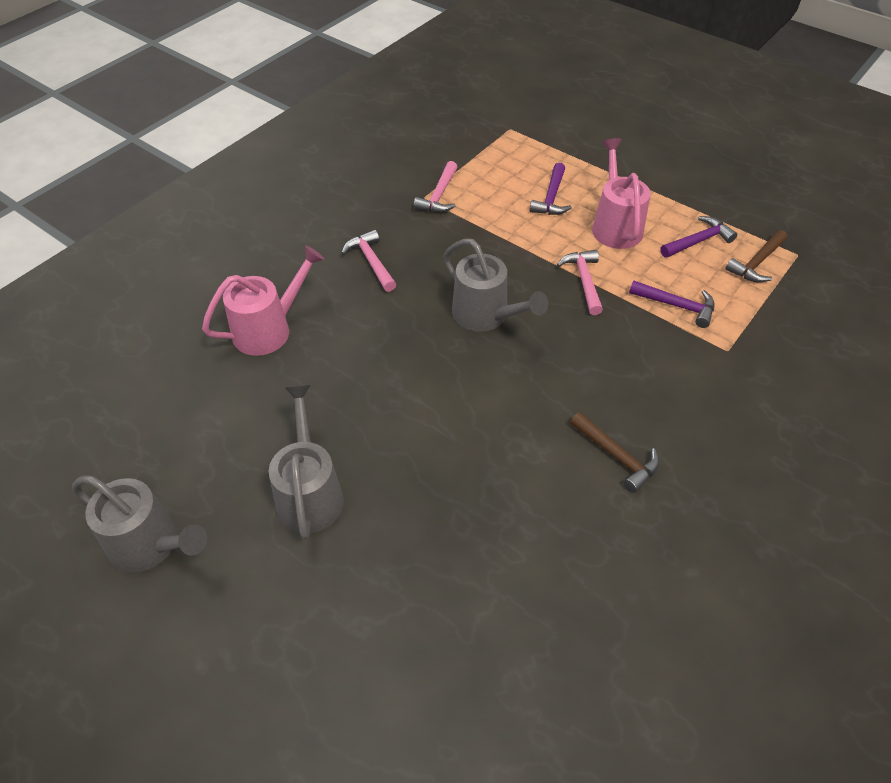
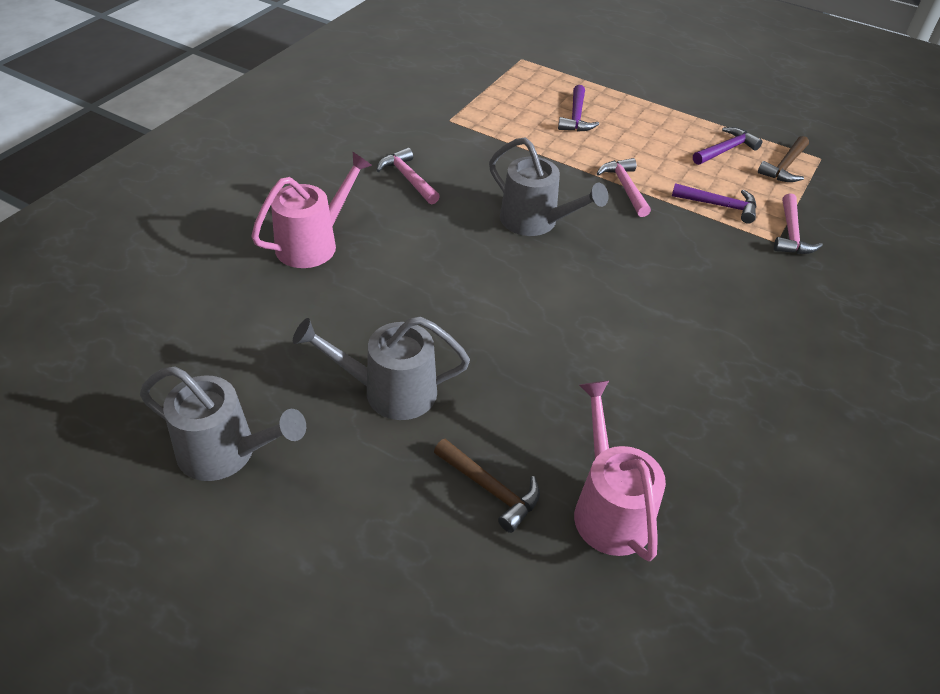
camera: 10 degrees left, 5 degrees down
(309, 492) = (389, 391): grey watering can -> grey watering can turned 75 degrees counterclockwise
(439, 195) = (464, 118): pink hammer -> pink hammer (791, 234)
(615, 225) = (643, 139): pink watering can -> pink watering can (608, 507)
(616, 456) = (693, 339): brown hammer -> brown hammer (490, 489)

